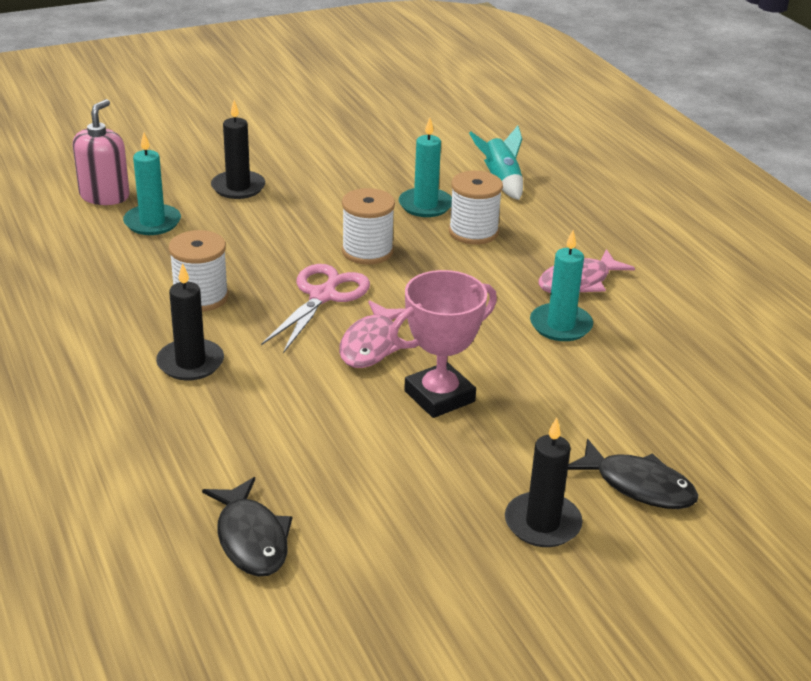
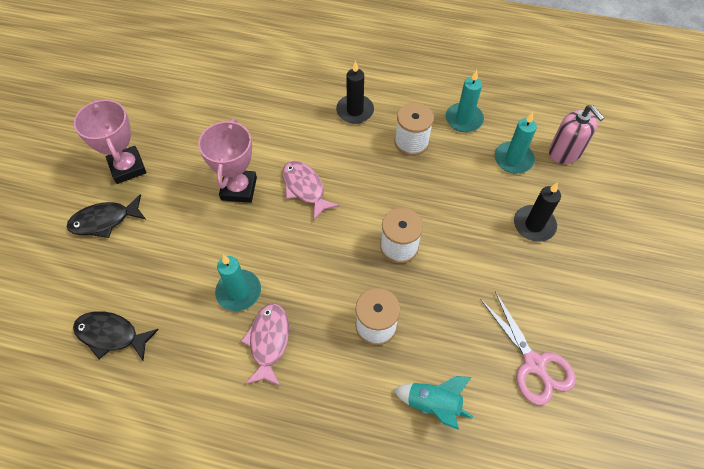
camera: 130 degrees right, 25 degrees up
(251, 539) = (222, 75): black fish -> black fish (111, 335)
(323, 296) = (368, 194): pink scissors -> pink scissors (534, 363)
(425, 205) = (433, 322): turquoise candle -> turquoise candle (464, 119)
(542, 523) = (127, 167): black candle -> pink trophy

